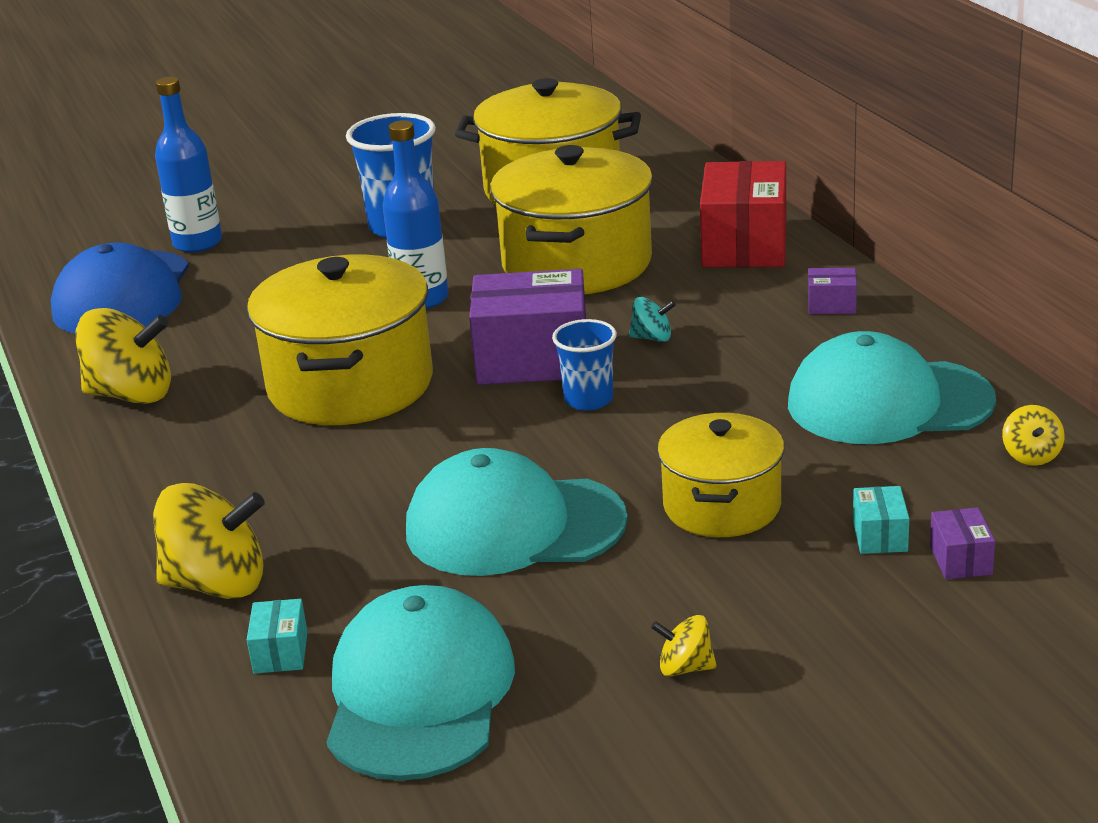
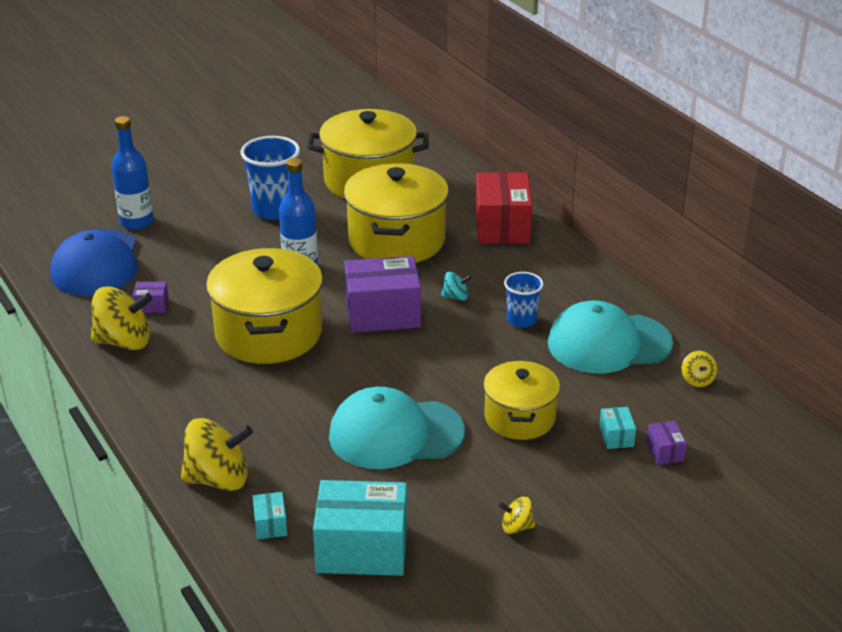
camera: 10 degrees left, 5 degrees up
(419, 693) = (362, 549): turquoise cap -> turquoise box
(588, 400) = (424, 343): blue cup -> blue cup (521, 320)
(832, 305) = (564, 272): purple box -> purple box (152, 305)

